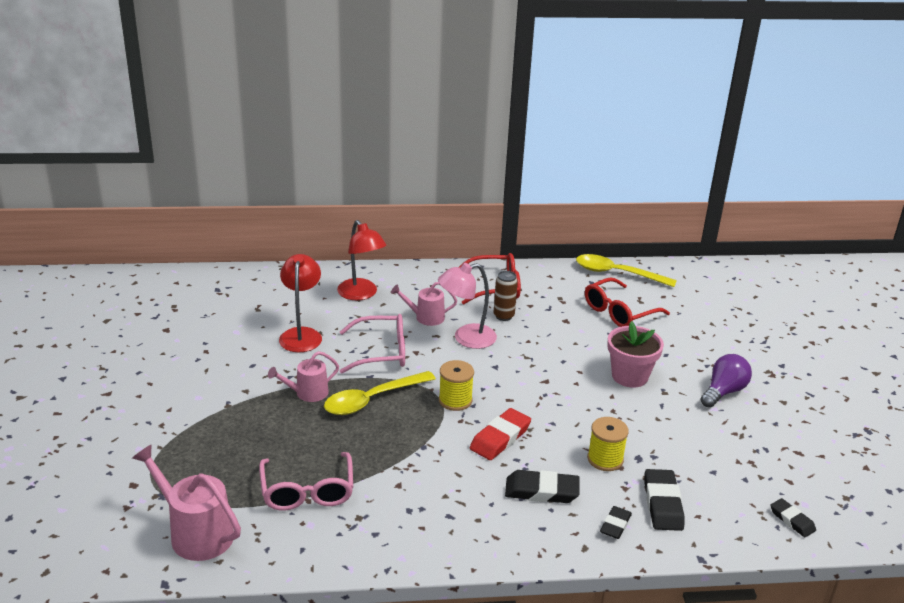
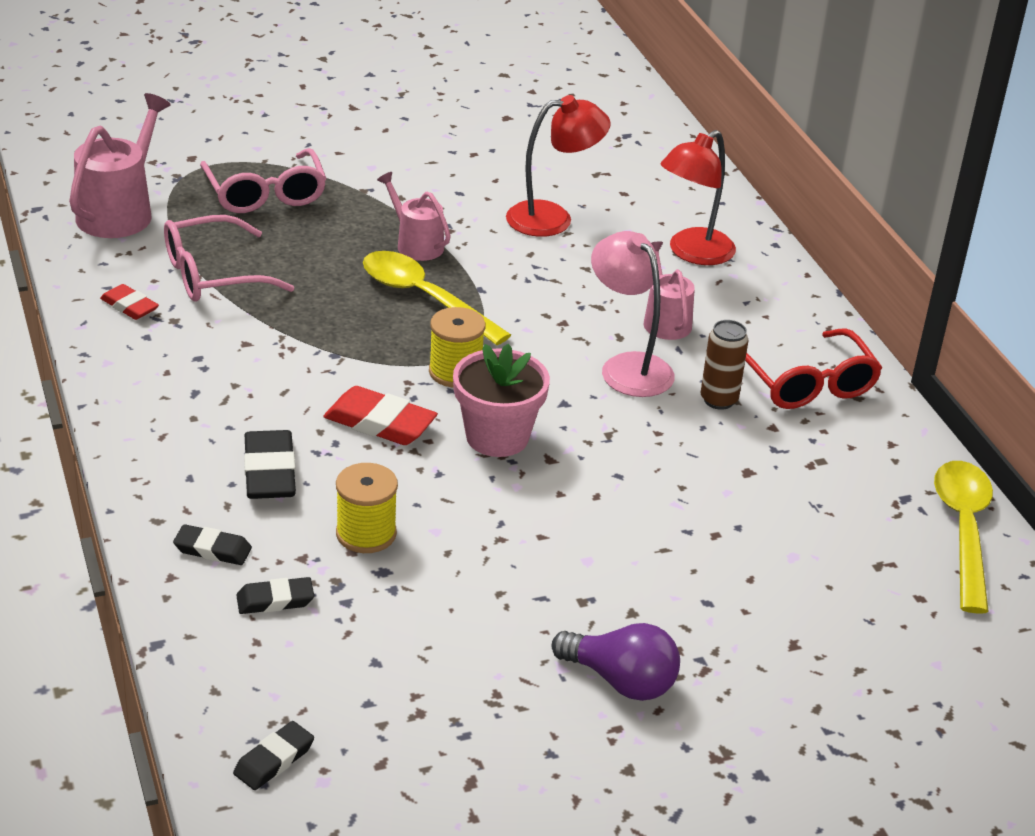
camera: 75 degrees right, 5 degrees up
(333, 539) = (129, 306): none -> red eraser
(381, 352) = (545, 291): pink glasses -> pink glasses (265, 194)
(619, 312) = (819, 537): red glasses -> none
(629, 376) = (611, 556): pink flower pot -> pink flower pot (497, 437)
(662, 504) = (275, 600): black eraser -> black eraser, size x0.62

